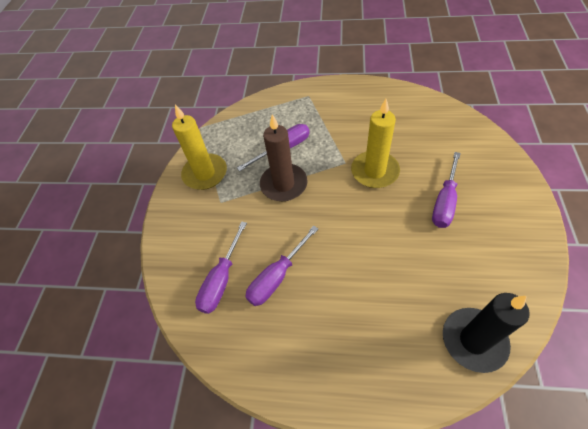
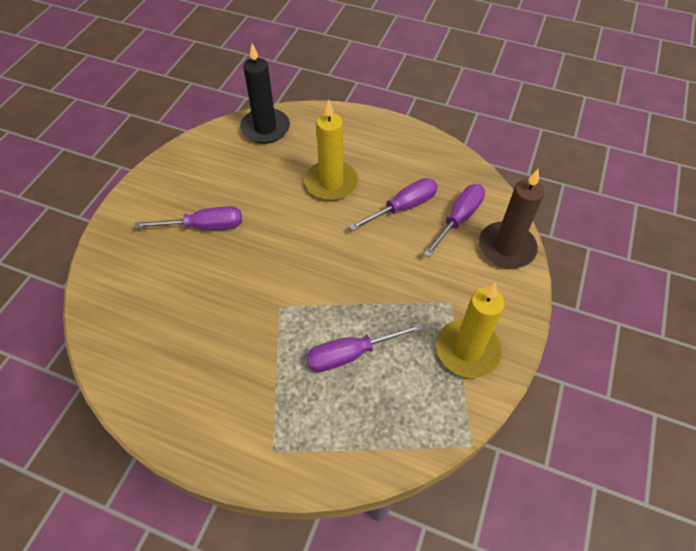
camera: 170 degrees left, 0 degrees up
(283, 184) = (367, 300): brown candle -> brown candle (506, 247)
(374, 171) = (252, 282): yellow candle -> yellow candle (331, 183)
(444, 202) = (205, 226): purple screwdriver -> purple screwdriver turned 45 degrees clockwise

